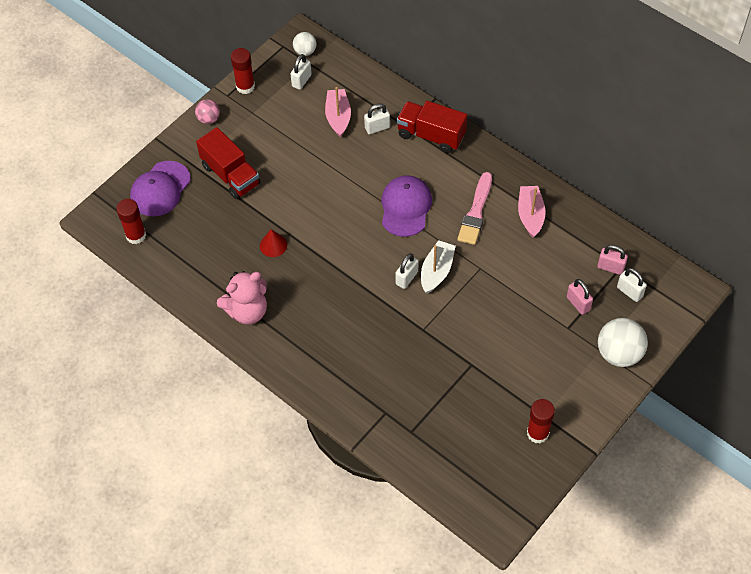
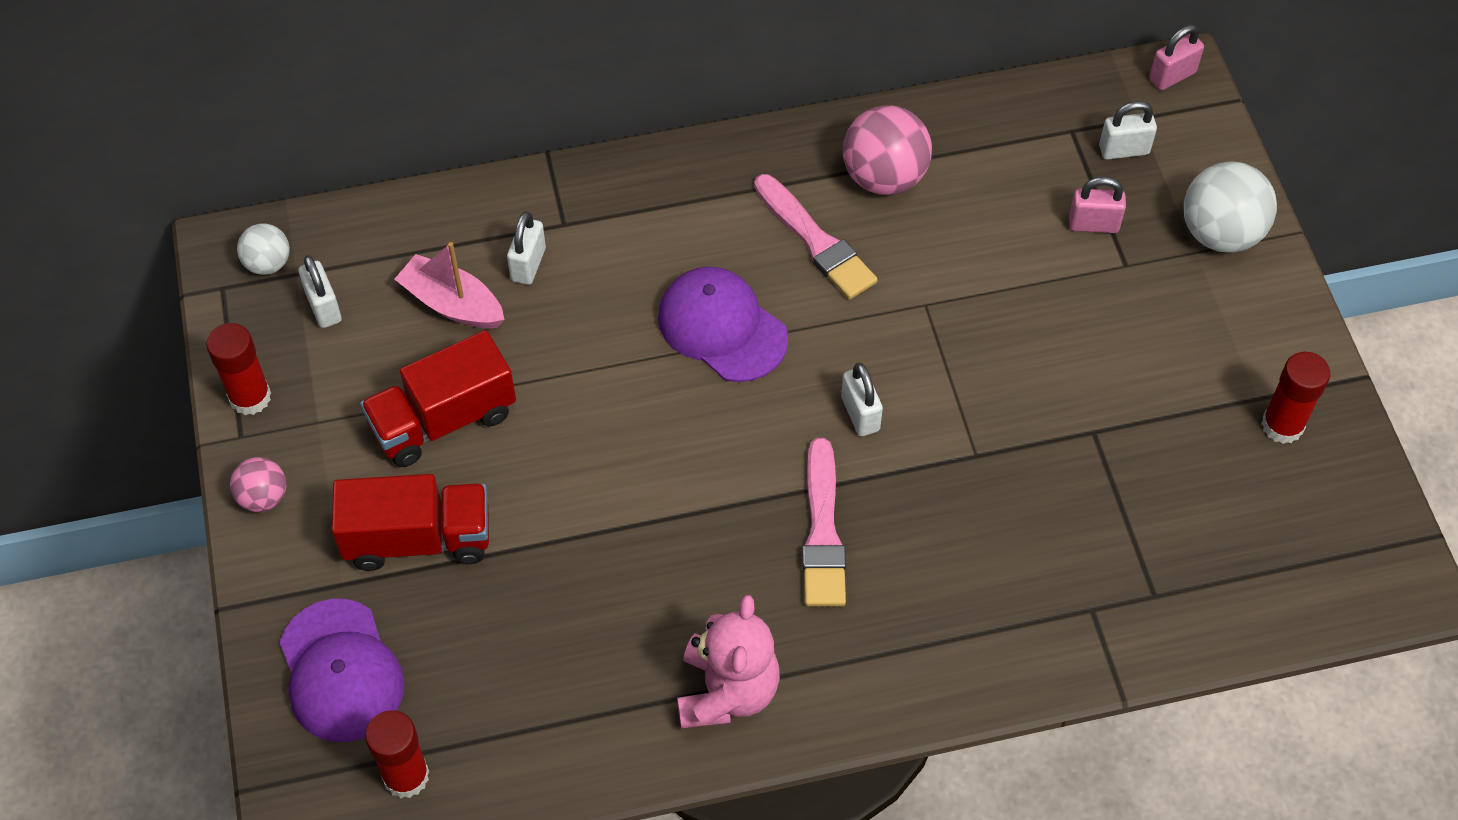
camera: 55 degrees left, 0 degrees up
(273, 245) = (626, 565): red cone -> none
(342, 299) = (822, 531): none -> pink brush
(431, 135) = (614, 203): red truck -> red truck (443, 420)
(436, 271) = (882, 365): white boat -> none
(530, 215) = (884, 177): pink boat -> pink ball
(610, 267) = (1063, 144): pink padlock -> pink padlock (1172, 76)

